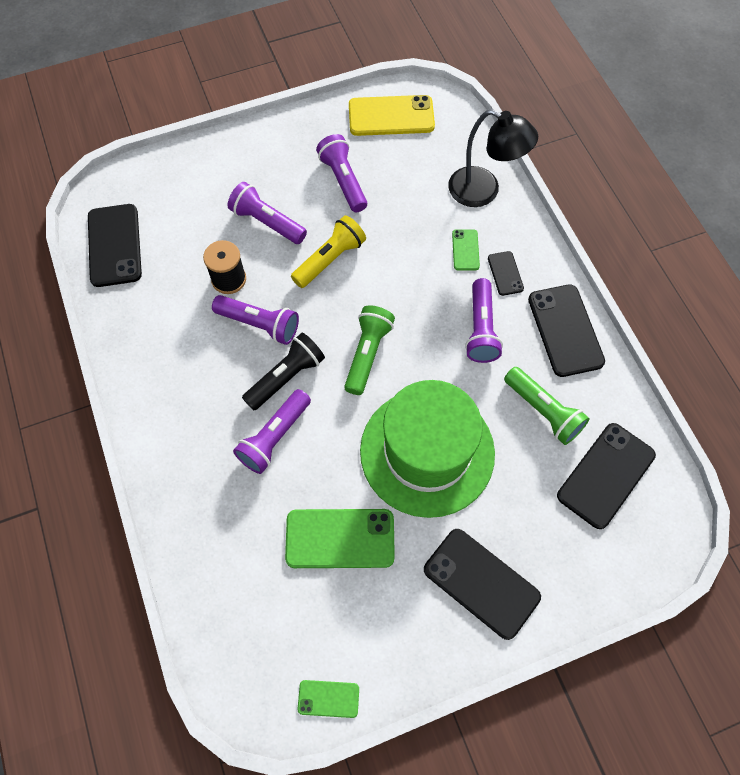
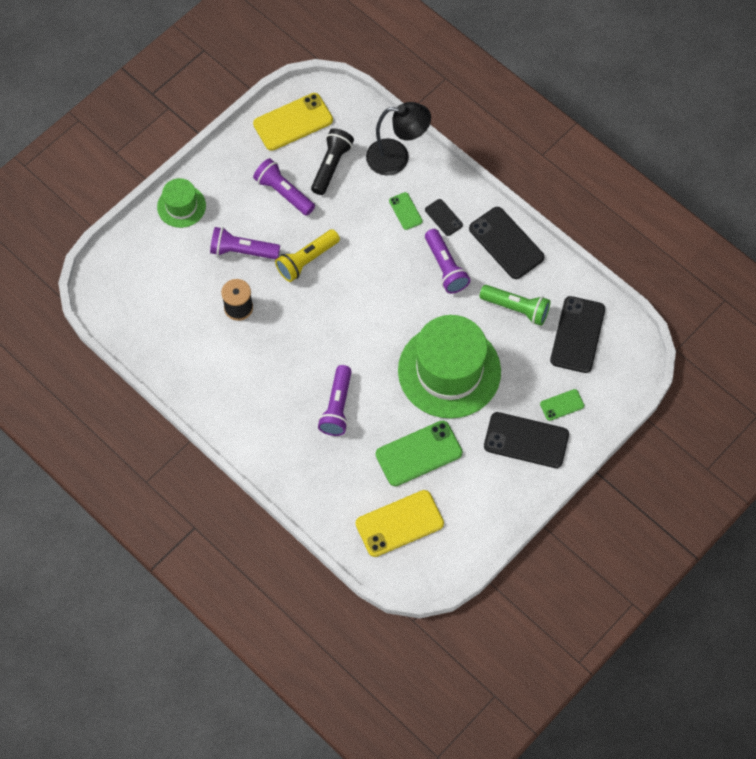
camera: 25 degrees left, 0 degrees up
(114, 245) = (133, 318): black phone -> none
(231, 154) = (181, 206): none -> green hat
(259, 324) = (281, 332): purple flashlight -> none
(270, 620) = (399, 523): none -> yellow phone
(286, 377) = (322, 362): black flashlight -> black flashlight (331, 166)
(328, 698) = (462, 552): green phone -> green phone (562, 405)
(330, 259) = (307, 260): yellow flashlight -> yellow flashlight turned 150 degrees counterclockwise
(367, 354) = (372, 320): green flashlight -> none

